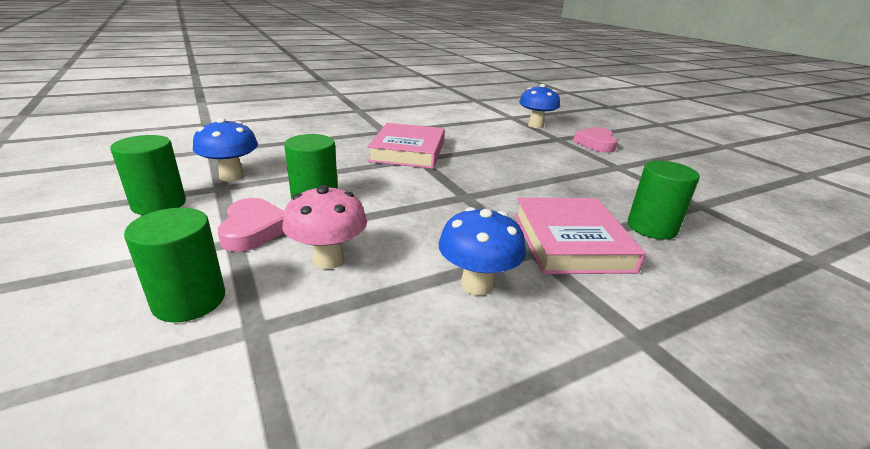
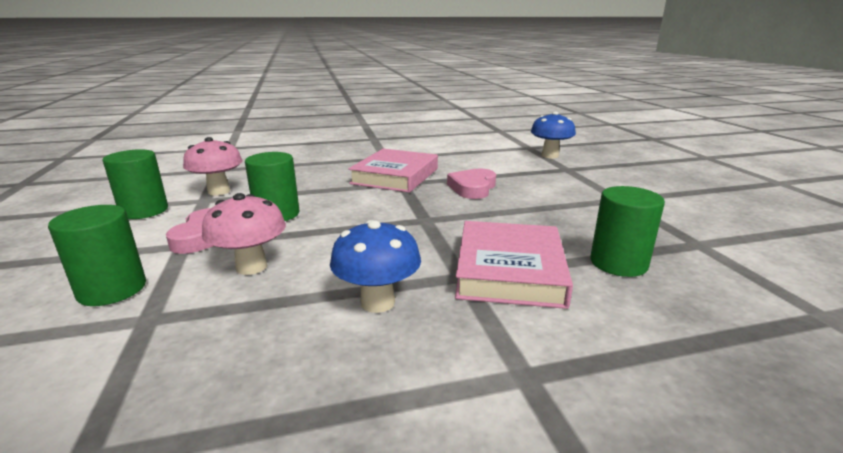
camera: 15 degrees right, 5 degrees down
(232, 176) = (219, 191): blue mushroom -> pink mushroom
(596, 143) = (609, 175): pink heart -> pink heart (472, 188)

